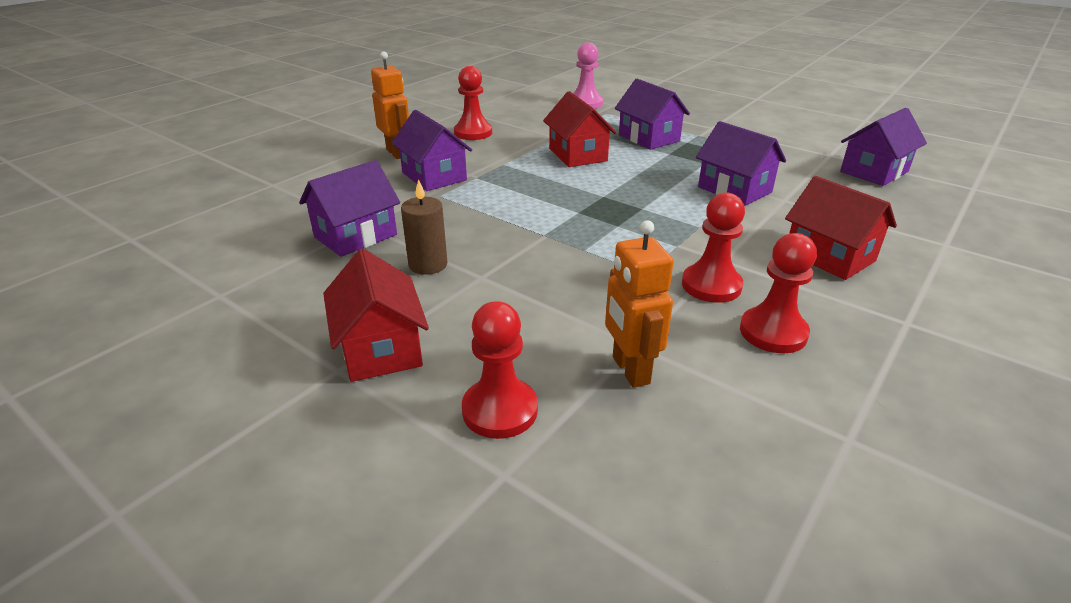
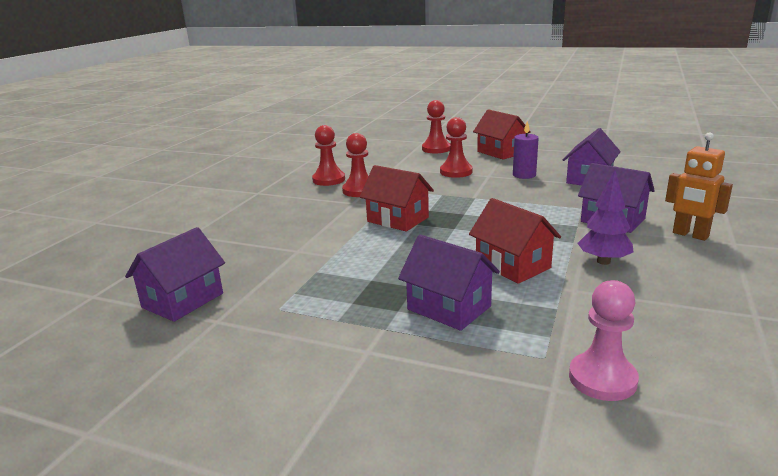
camera: 165 degrees right, 10 degrees down
(428, 265) = (524, 175): brown candle -> purple candle
(473, 133) = (667, 275): red pawn -> red pawn (456, 172)
(502, 147) = (603, 261): none -> purple tree
(630, 370) = (392, 162): orange robot -> none
(734, 189) = (341, 252): purple house -> none
(829, 256) = (282, 214): red house -> red house (398, 219)

